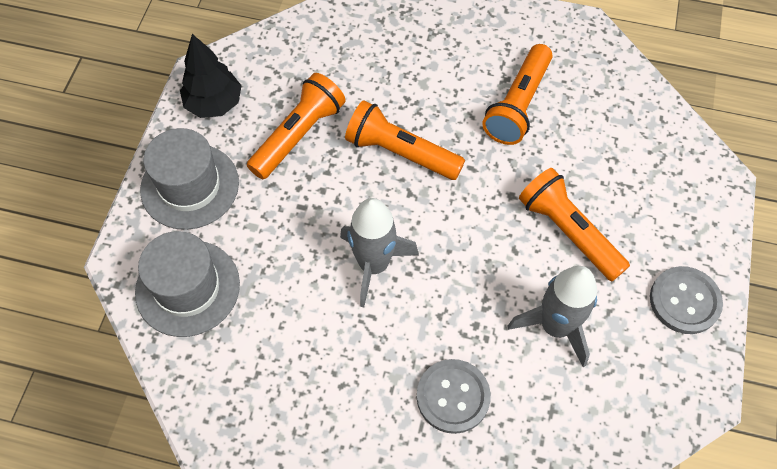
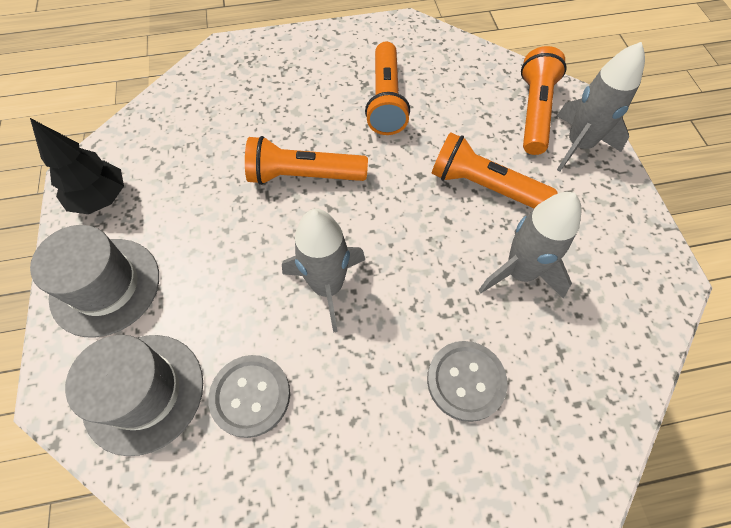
camera: 25 degrees left, 0 degrees up
(298, 135) = (199, 196): orange flashlight -> orange flashlight (534, 112)
(684, 301) = (609, 205): grey button -> grey button (250, 396)
(691, 228) = (578, 145): none -> grey rocket

